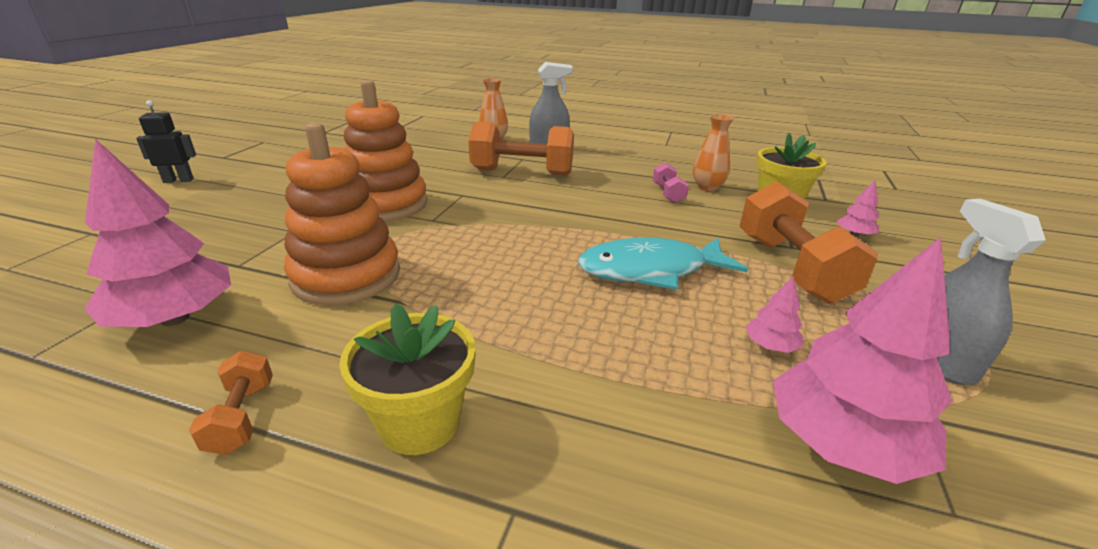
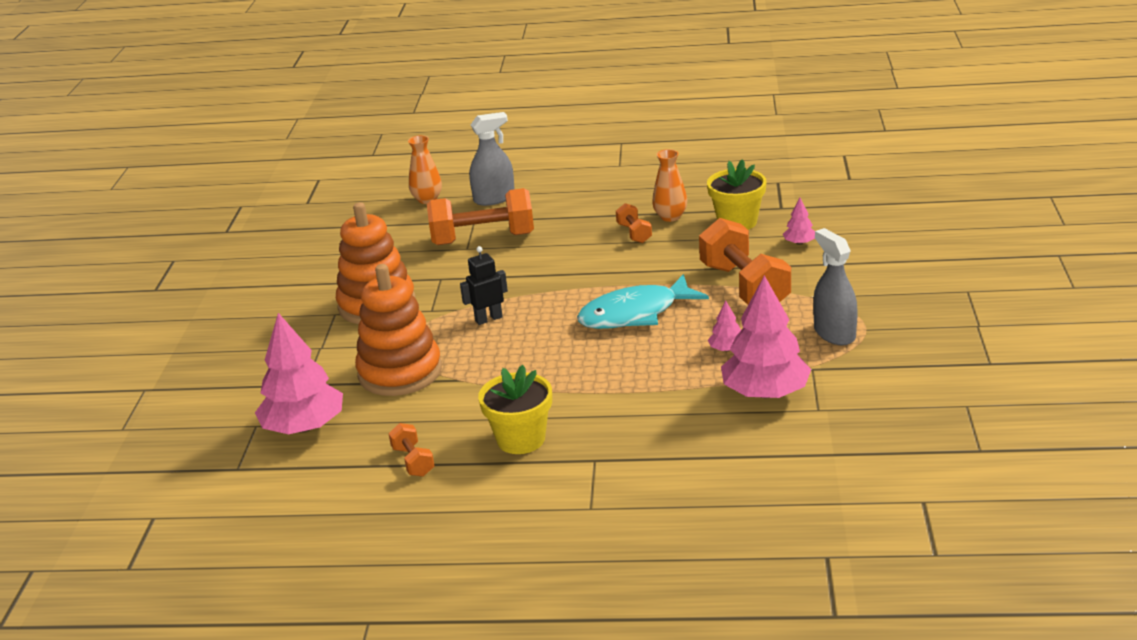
camera: 10 degrees left, 0 degrees up
(178, 180) = (148, 325): black robot -> black robot (488, 319)
(668, 193) = (634, 233): pink dumbbell -> orange dumbbell

